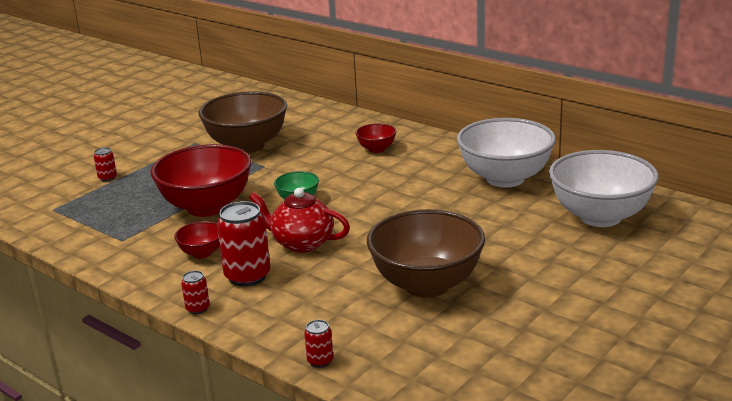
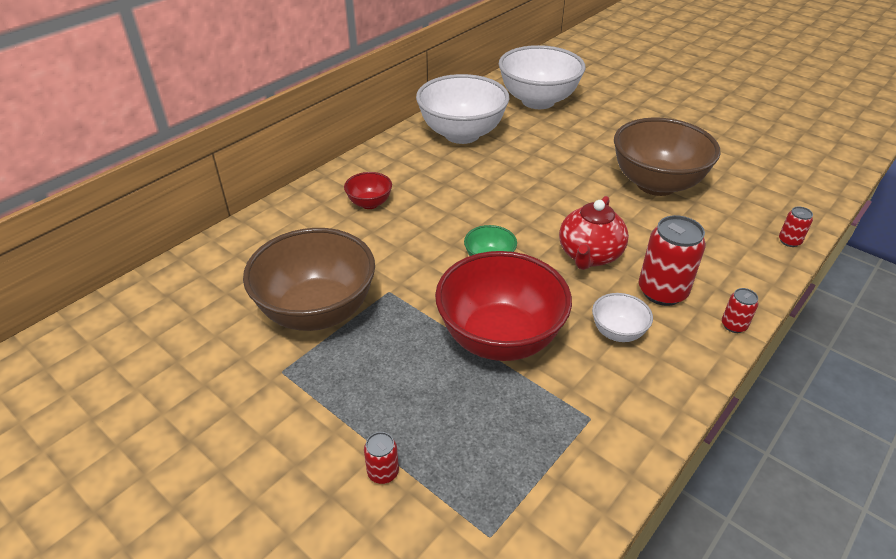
camera: 90 degrees left, 15 degrees up
(202, 253) = (617, 332): red bowl -> white bowl

